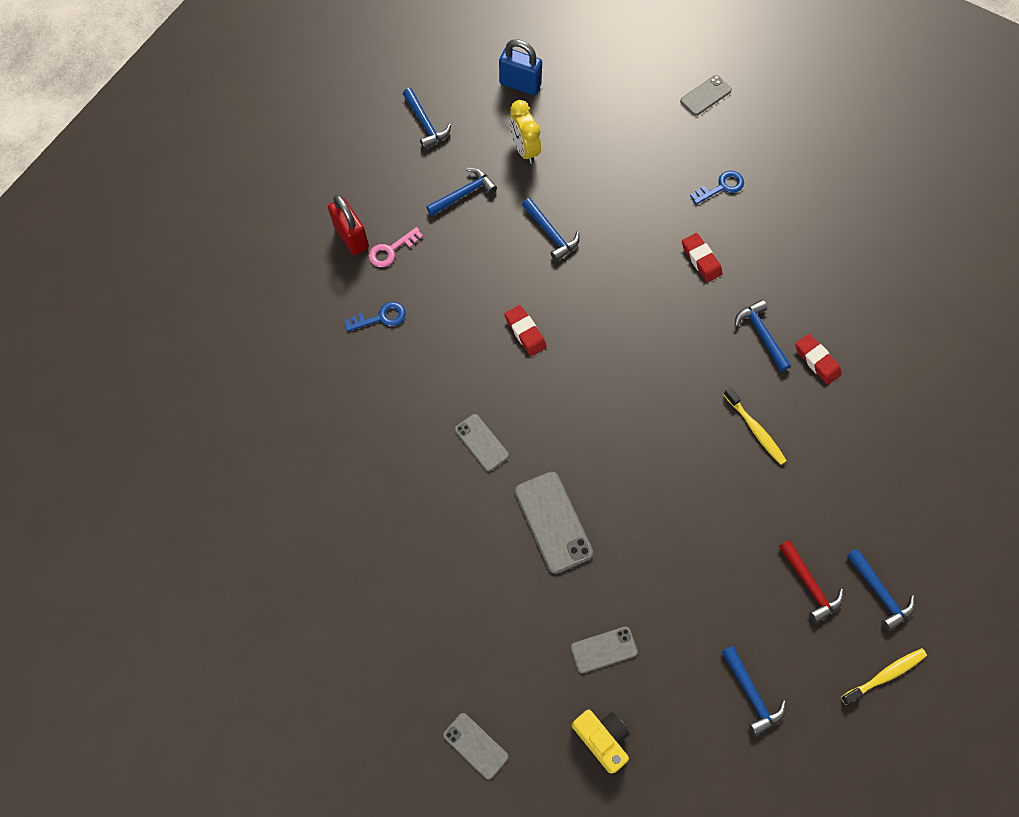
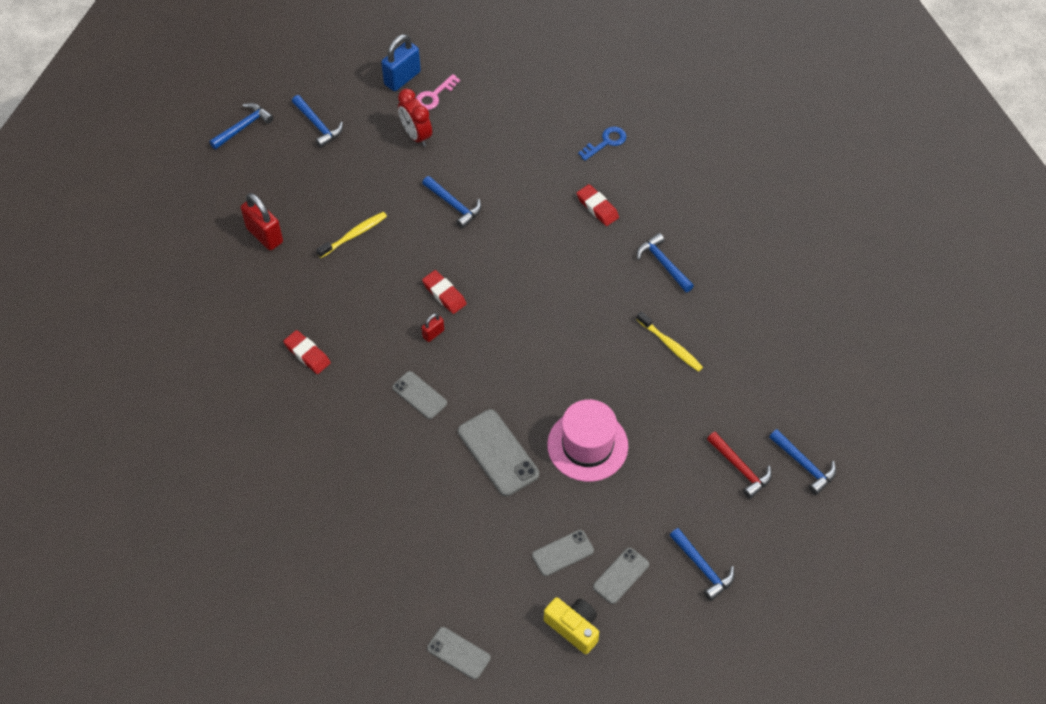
camera: 10 degrees left, 10 degrees down
(381, 317) = (305, 301): blue key -> none
(391, 250) = (305, 241): pink key -> pink key (434, 96)
(464, 194) = (365, 182): blue hammer -> blue hammer (243, 127)
(507, 375) = (433, 334): none -> red padlock
(520, 84) = (402, 78): blue padlock -> blue padlock turned 60 degrees counterclockwise
(524, 150) = (416, 135): yellow clock -> red clock
(649, 530) = (587, 445): none -> pink hat
(705, 96) = (578, 65): grey phone -> grey phone (621, 576)
(817, 361) = (717, 279): red eraser -> red eraser (307, 354)
(885, 675) = (819, 532): yellow toothbrush -> yellow toothbrush (354, 235)

